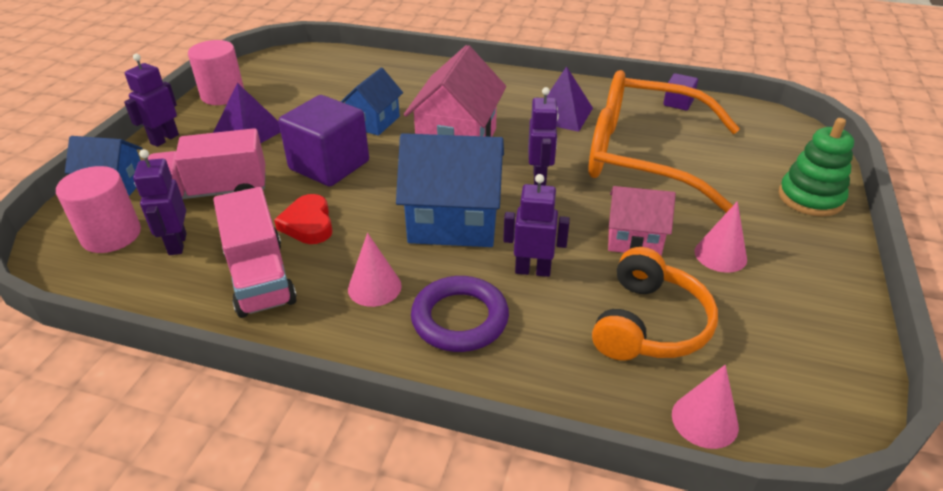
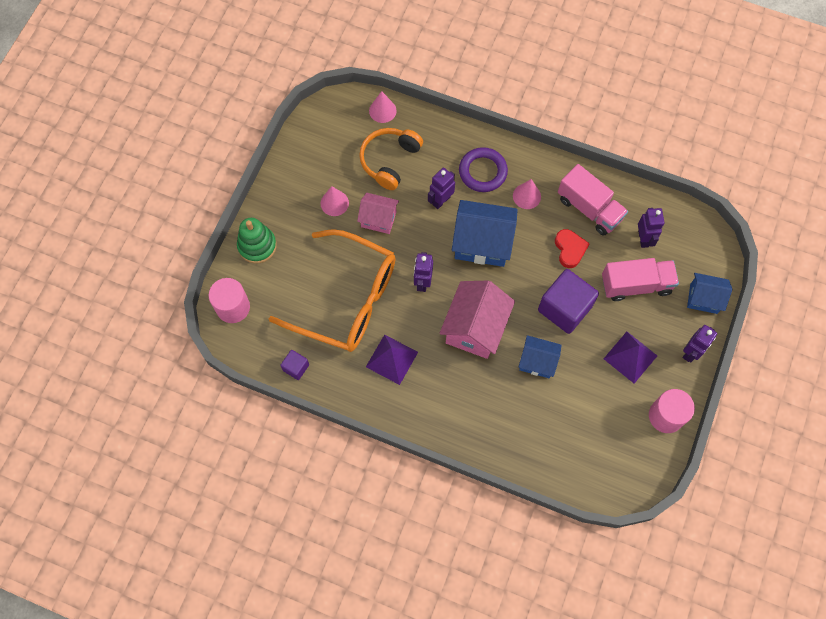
camera: 175 degrees left, 30 degrees up
(111, 235) = (685, 250): pink cylinder -> pink cylinder (233, 307)
(260, 277) = (589, 208): pink truck -> pink truck turned 150 degrees clockwise
(374, 122) = (537, 362): blue house -> blue house turned 75 degrees clockwise
(532, 270) = (441, 200): purple robot -> purple robot turned 120 degrees clockwise

